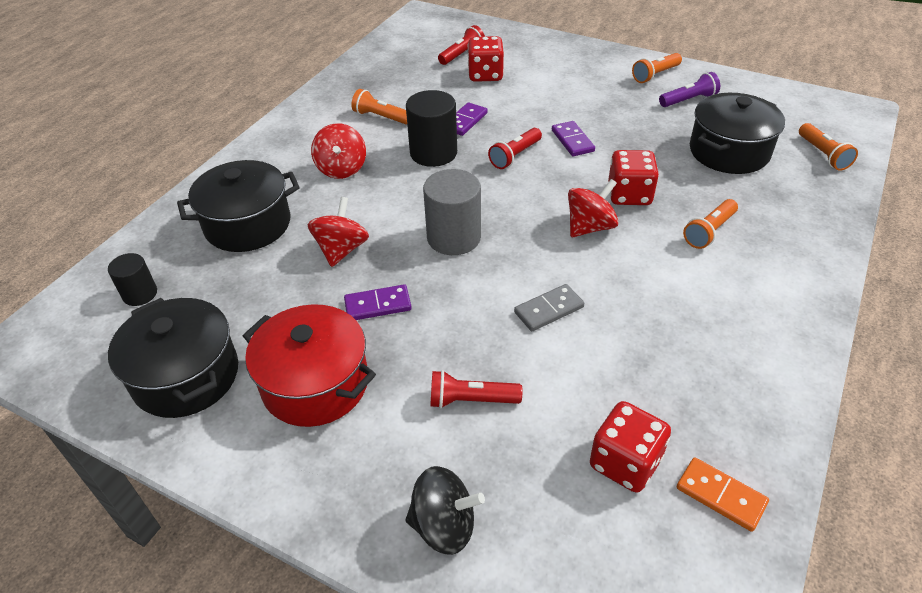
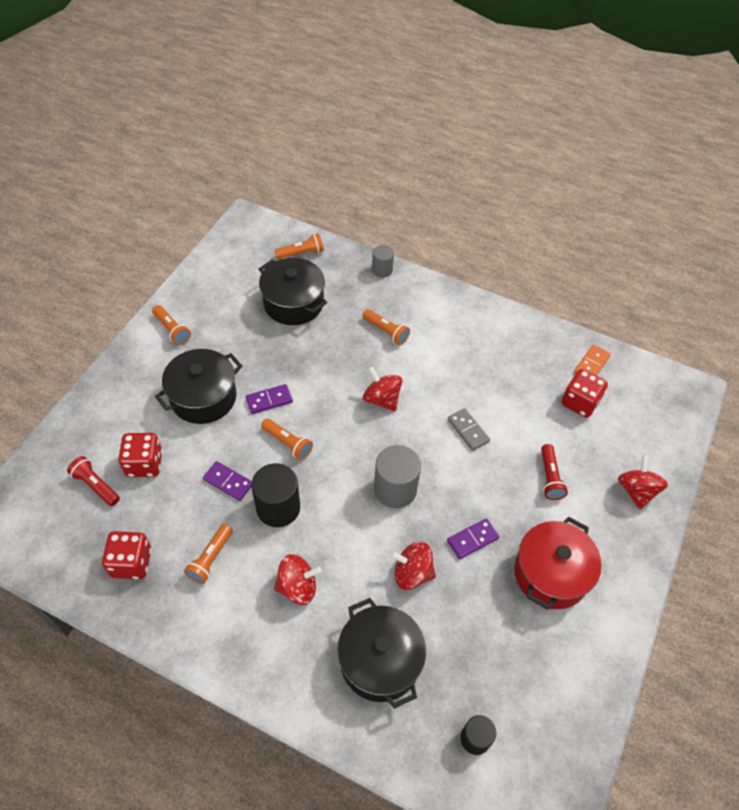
camera: 95 degrees left, 10 degrees up
(186, 376) = (557, 669): black pot -> black pot (203, 397)
(378, 305) = (472, 539): purple domino -> purple domino turned 75 degrees clockwise
(444, 525) = (636, 491): black spinning top -> red spinning top
(515, 156) = (288, 443): red flashlight -> orange flashlight
(629, 195) = (344, 371): red dice -> red dice (131, 563)
(688, 100) = (217, 314): purple flashlight -> none
(830, 228) = (382, 270): none -> grey cylinder

